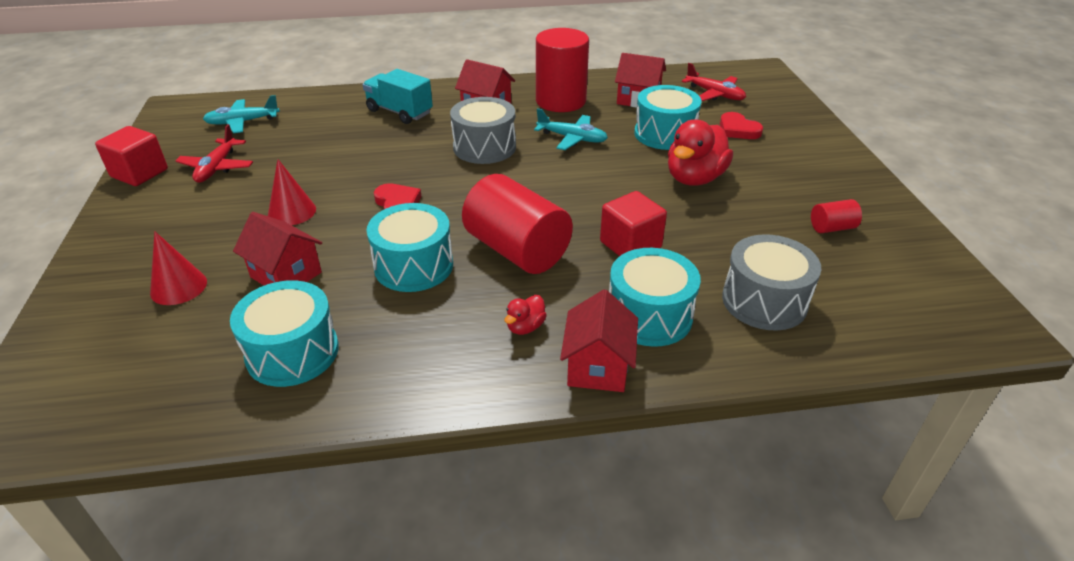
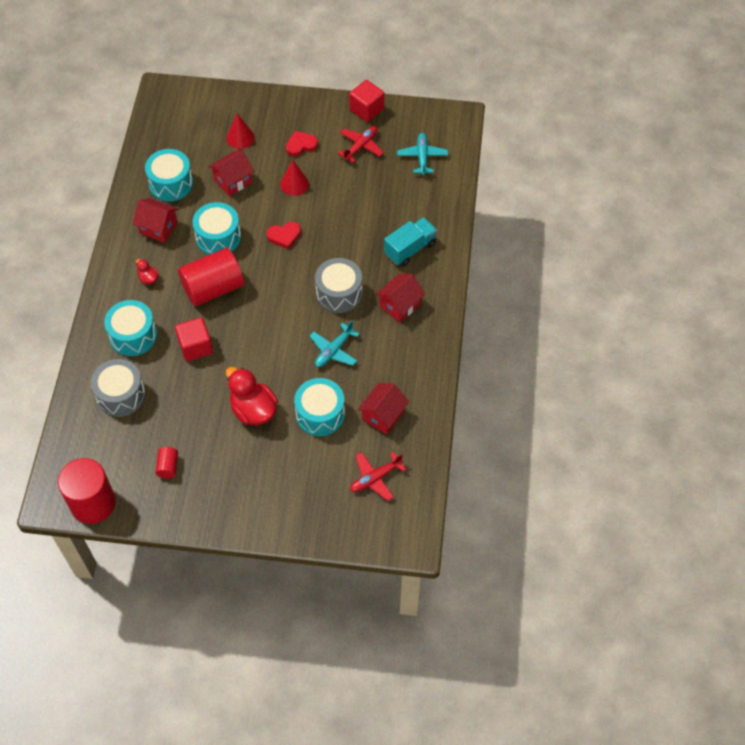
camera: 105 degrees right, 20 degrees up
(217, 168) = (361, 146): red plane -> red plane turned 105 degrees clockwise
(560, 101) = (397, 358): red cylinder -> red cylinder (93, 503)
(598, 367) = (108, 302): red house -> red house (158, 228)
(738, 130) = (310, 468): red heart -> red heart (301, 145)

